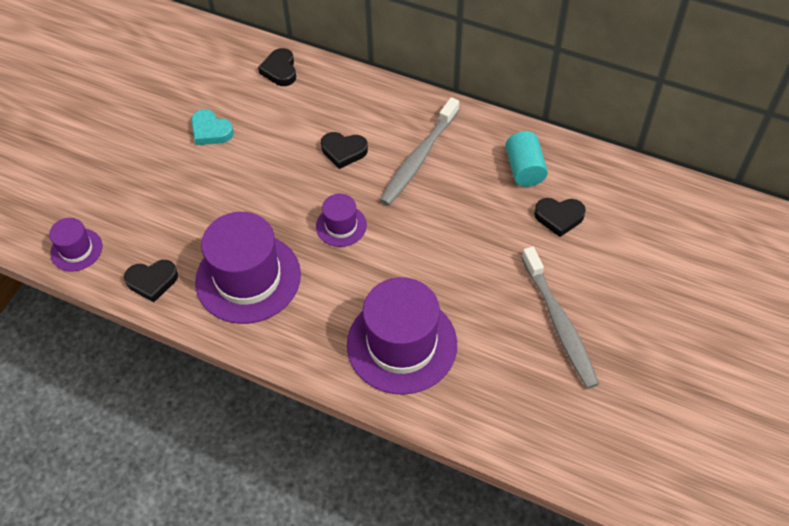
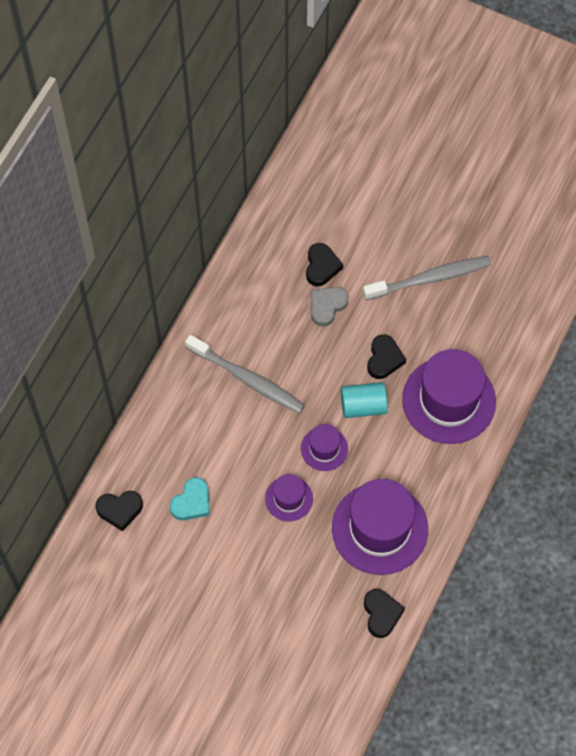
camera: 90 degrees left, 10 degrees up
(76, 250) = (344, 690): purple hat -> purple hat (289, 498)
(211, 131) = (200, 575): turquoise heart -> turquoise heart (192, 502)
(343, 151) = (234, 446): black heart -> black heart (384, 359)
(510, 223) = (327, 306): none -> grey heart
(524, 169) = (265, 289): turquoise cylinder -> turquoise cylinder (363, 406)

